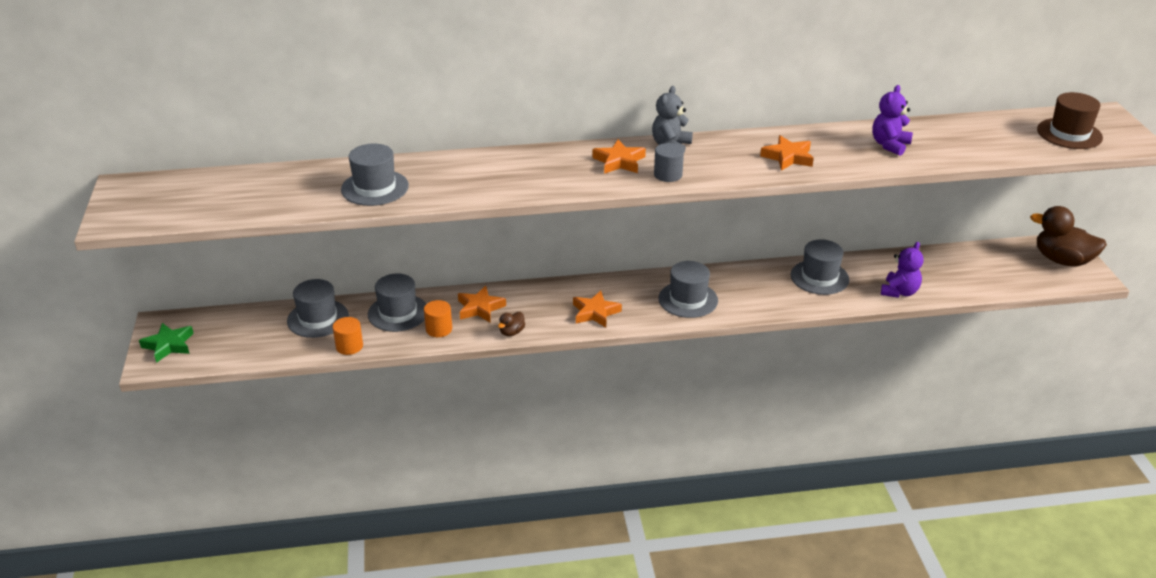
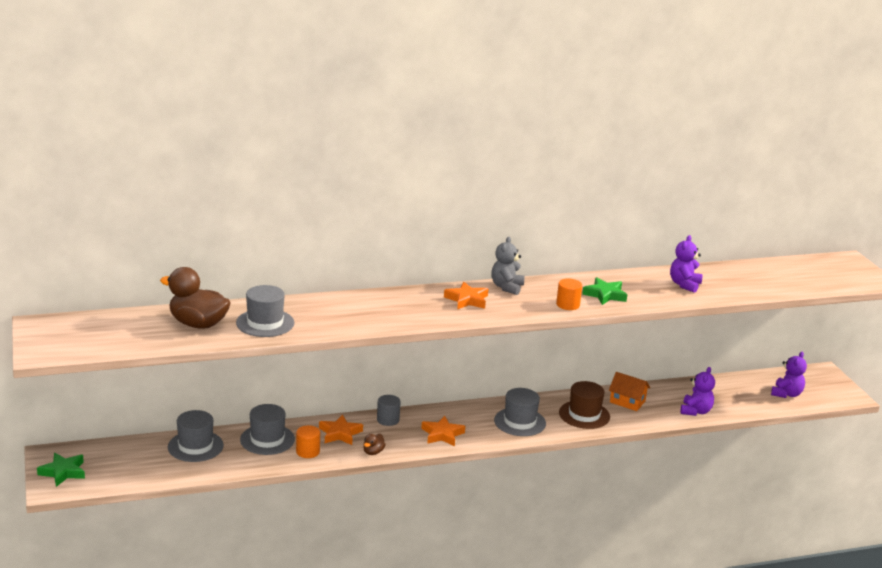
camera: 10 degrees left, 10 degrees down
(349, 346) = (231, 468): orange cylinder -> orange cylinder (568, 305)
(668, 175) = (510, 309): grey cylinder -> grey cylinder (388, 420)
(788, 157) = (605, 295): orange star -> green star
(819, 277) = (627, 401): grey hat -> orange house
(1014, 273) = (786, 394): none -> purple teddy bear
(1062, 260) = (823, 383): brown duck -> brown duck (198, 324)
(1069, 134) = (823, 275): brown hat -> brown hat (584, 415)

